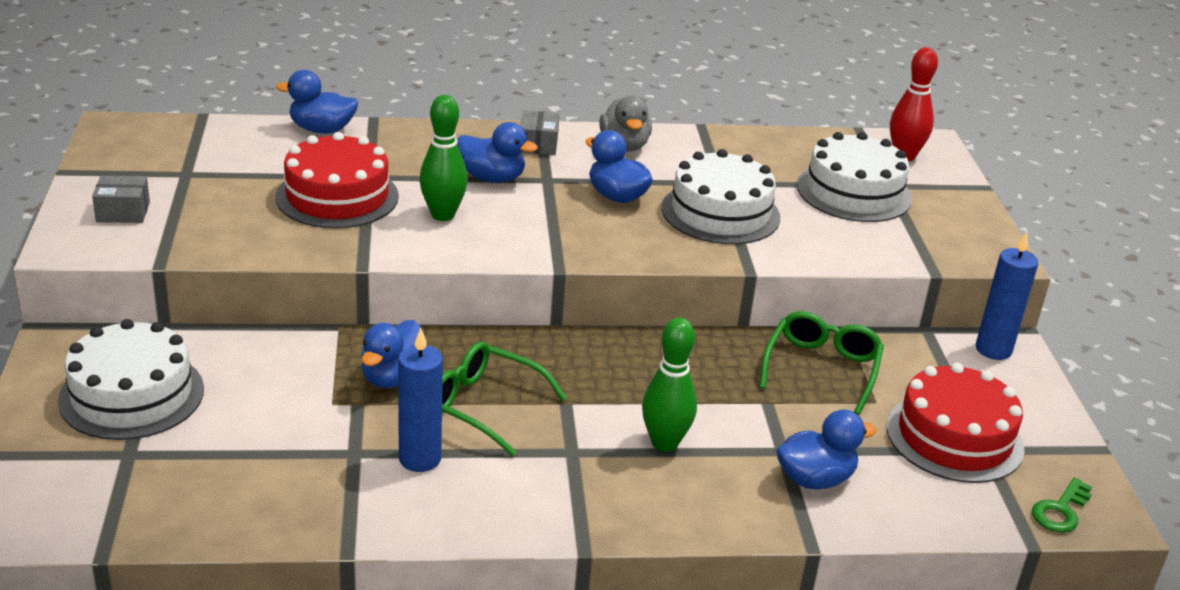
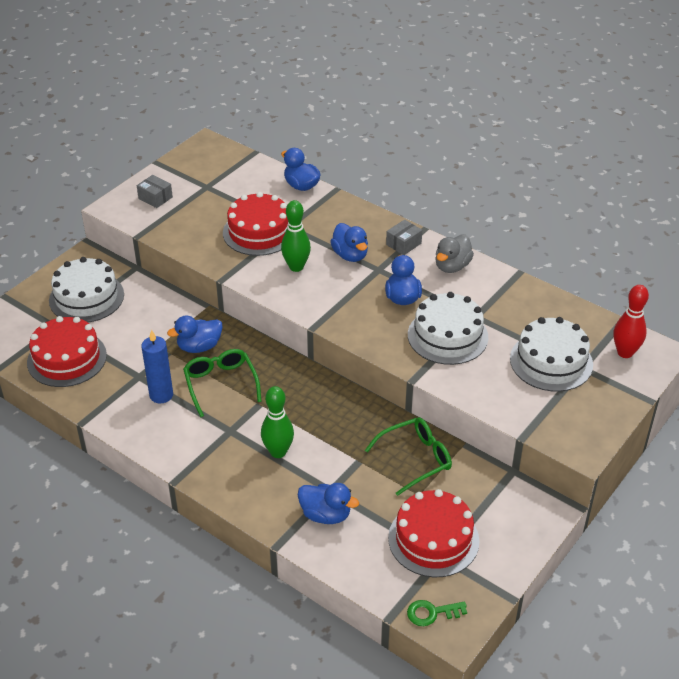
camera: 45 degrees right, 10 degrees up
(207, 485) = (67, 358): none -> red cake
(993, 350) = (536, 505): blue candle -> none

